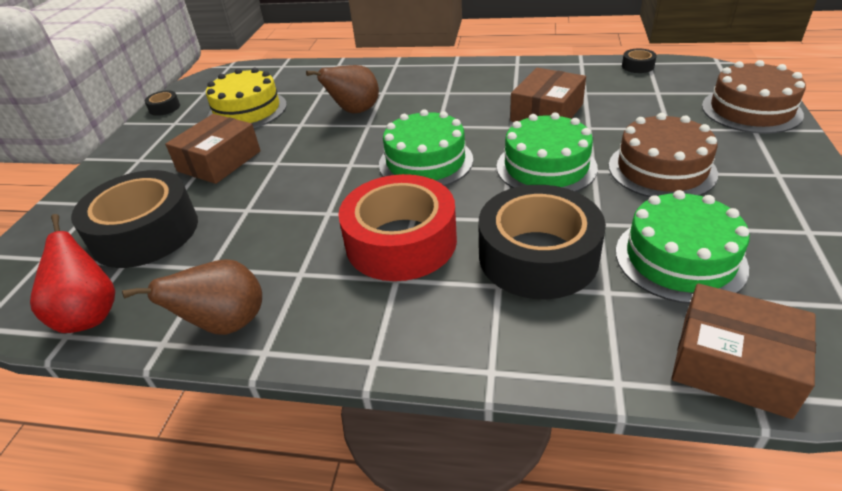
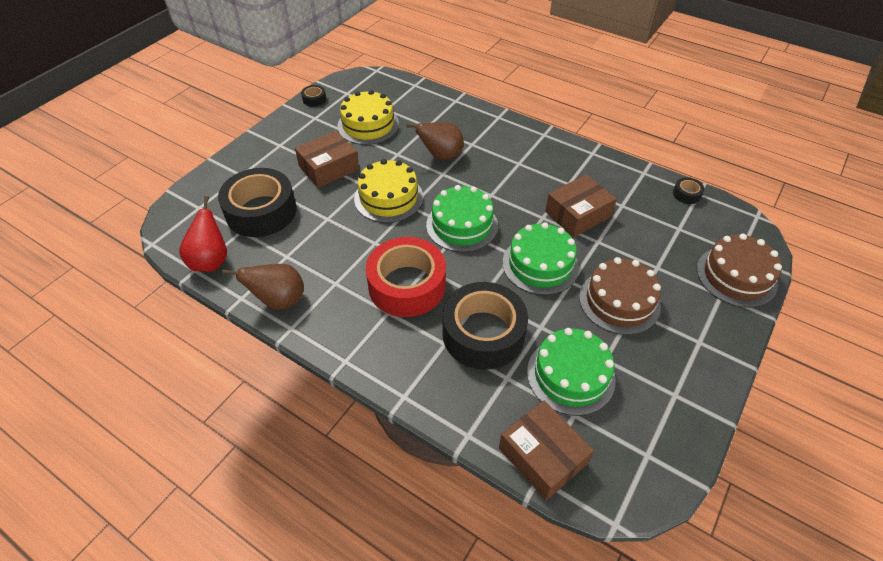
camera: 20 degrees right, 10 degrees up
(316, 165) = (388, 198): none -> yellow cake

